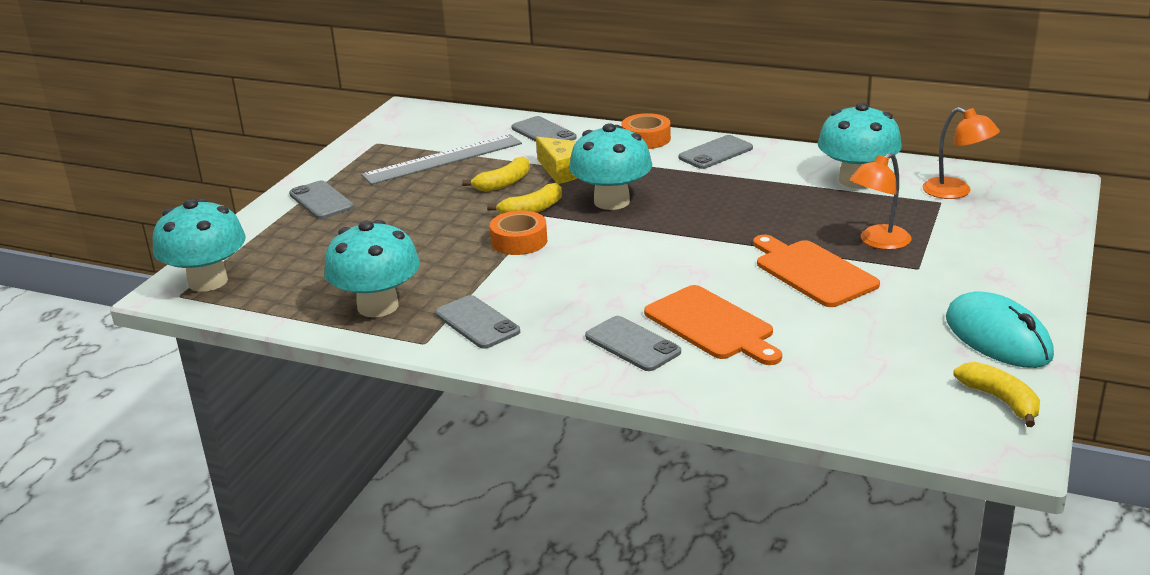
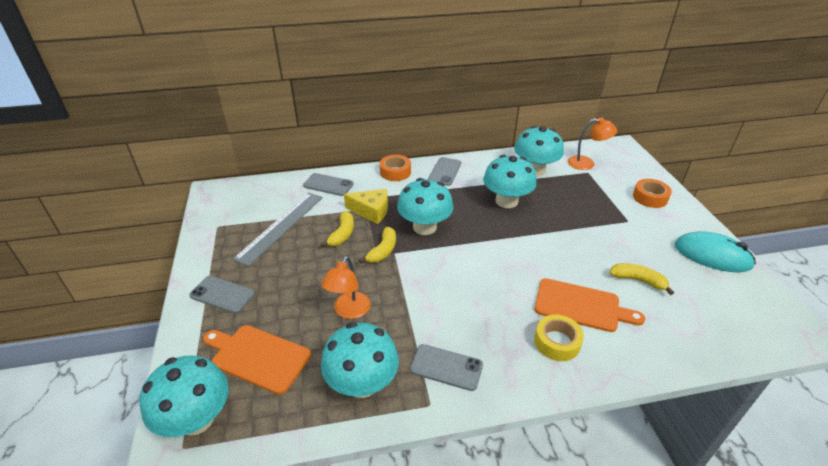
camera: 35 degrees left, 10 degrees up
(519, 241) = (401, 281): orange tape -> orange tape (650, 197)
(632, 344) = (557, 342): grey phone -> yellow tape
(761, 203) = (506, 201): none -> turquoise mushroom
(812, 272) = (585, 242): orange cutting board -> orange cutting board (258, 357)
(878, 242) = (591, 209): orange lamp -> orange lamp (349, 311)
(1000, 400) = (763, 299): yellow banana -> yellow banana (638, 280)

